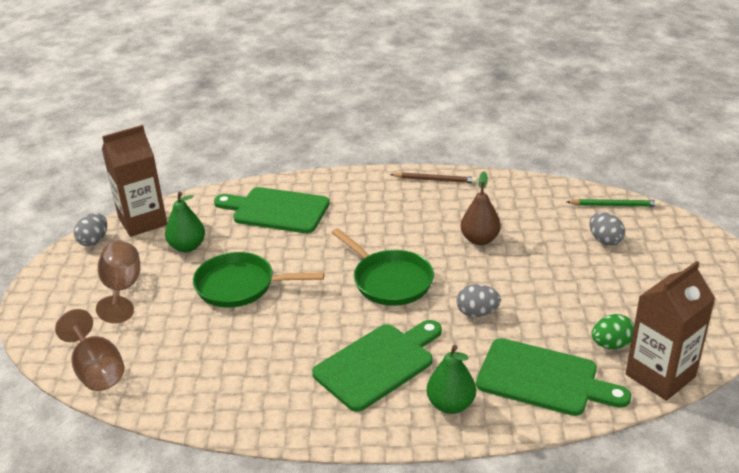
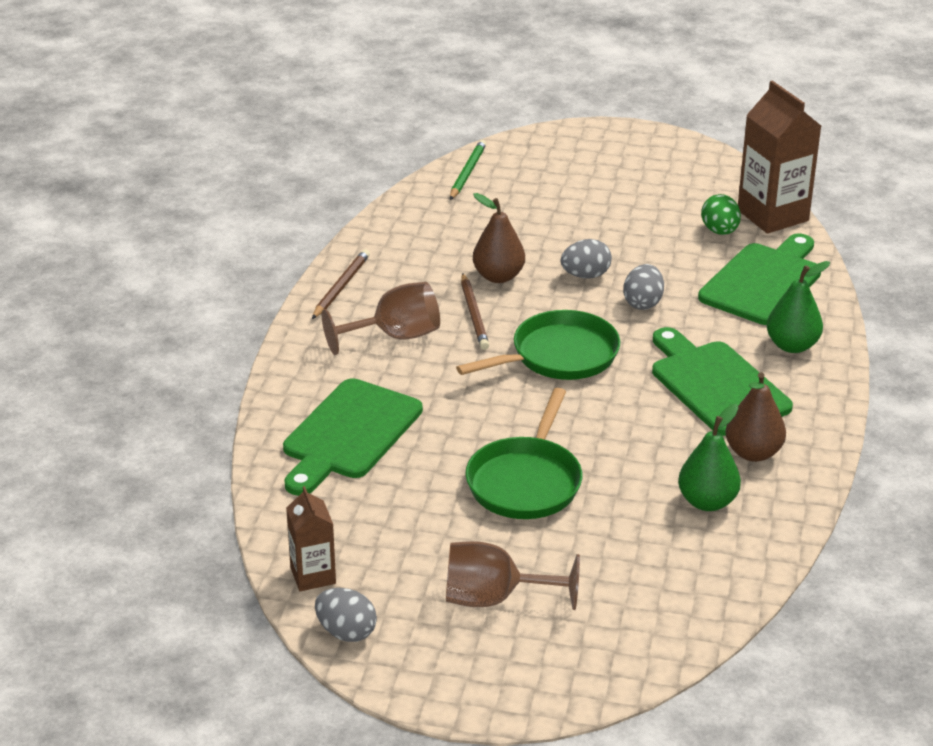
camera: 80 degrees left, 0 degrees up
(97, 371) = (675, 622): brown goblet -> brown goblet (395, 336)
(142, 221) = (313, 575): brown carton -> brown carton, size x0.57
(187, 247) = (408, 528): green pear -> green pear (707, 502)
(293, 393) = (753, 453): none -> brown pear
(426, 236) = (474, 314): none -> brown pencil
(605, 240) = (536, 194): grey egg -> grey egg (585, 275)

